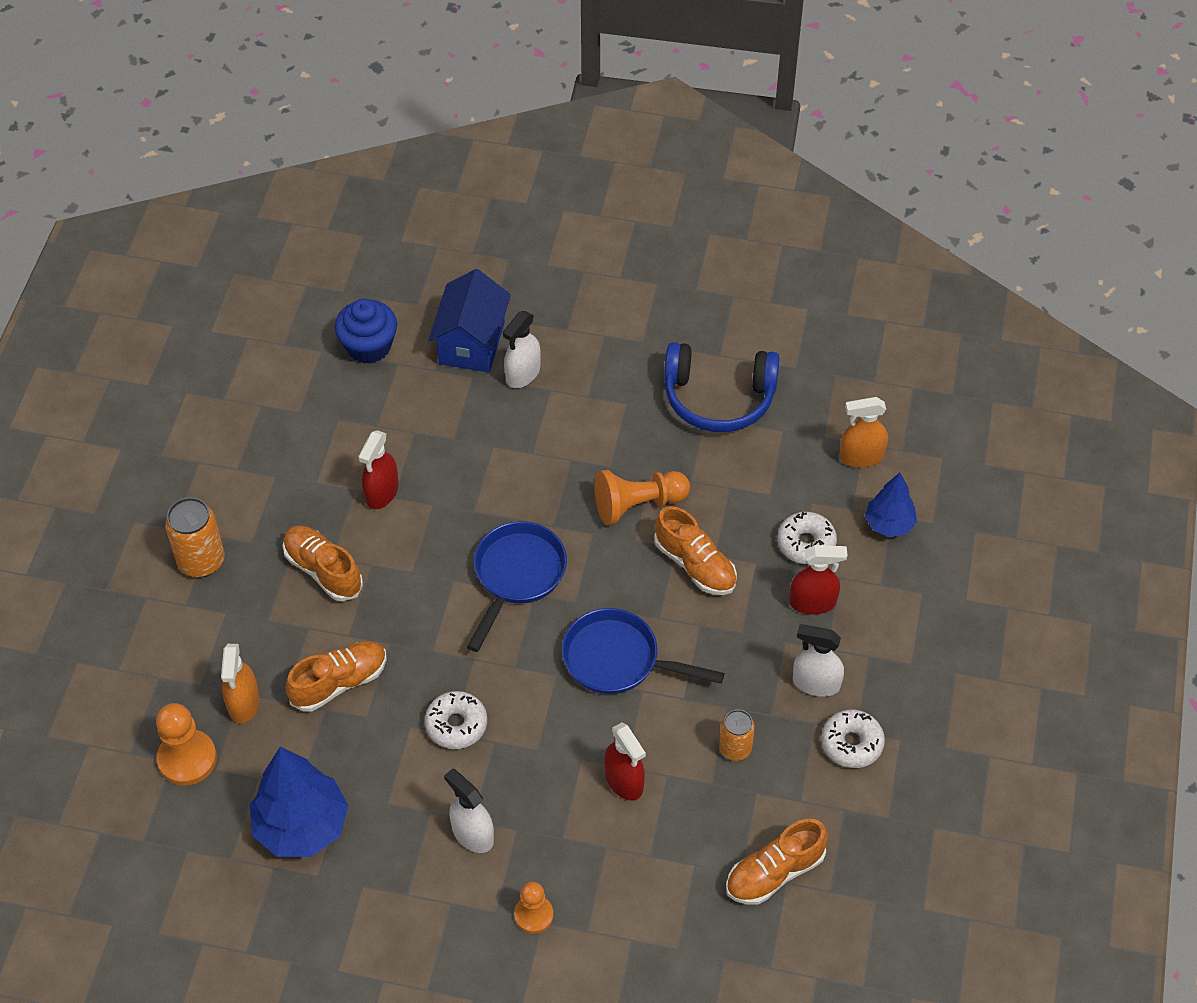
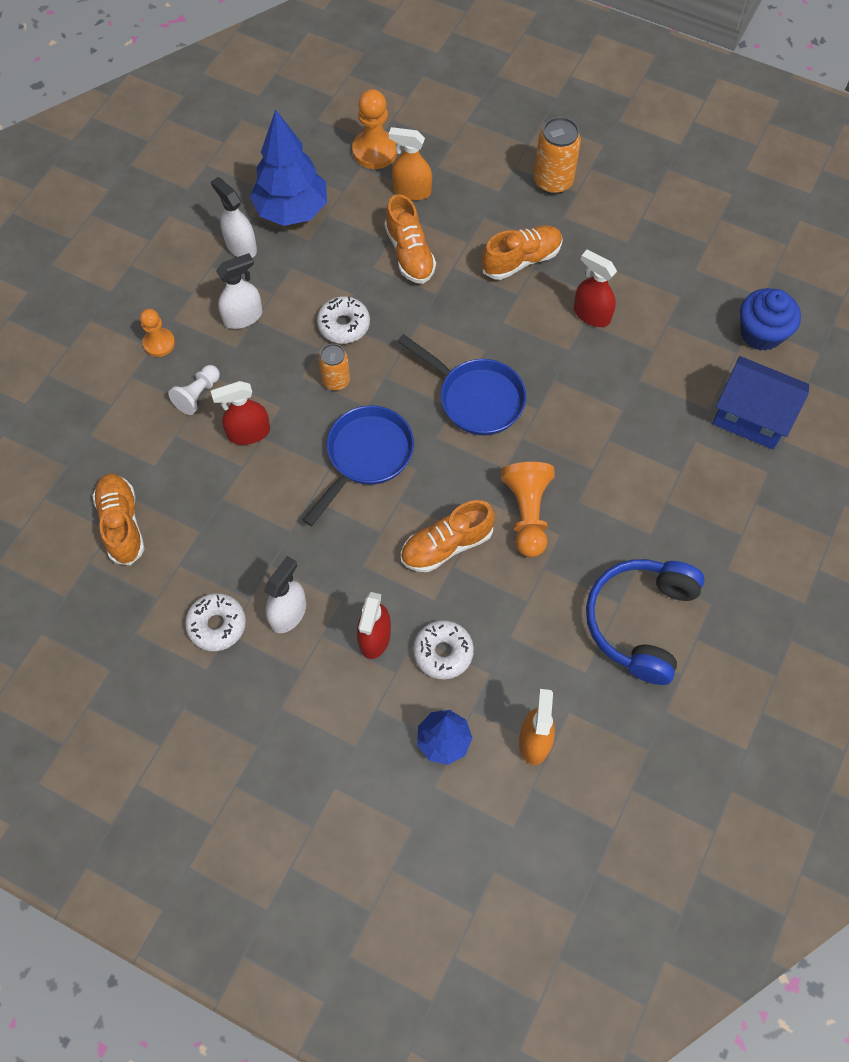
camera: 105 degrees right, 10 degrees up
(523, 374) = (705, 452): white spray bottle -> white spray bottle (241, 246)
(591, 849) = (198, 395): none -> white pawn
(735, 748) = (247, 526): orange can -> orange can (336, 381)

